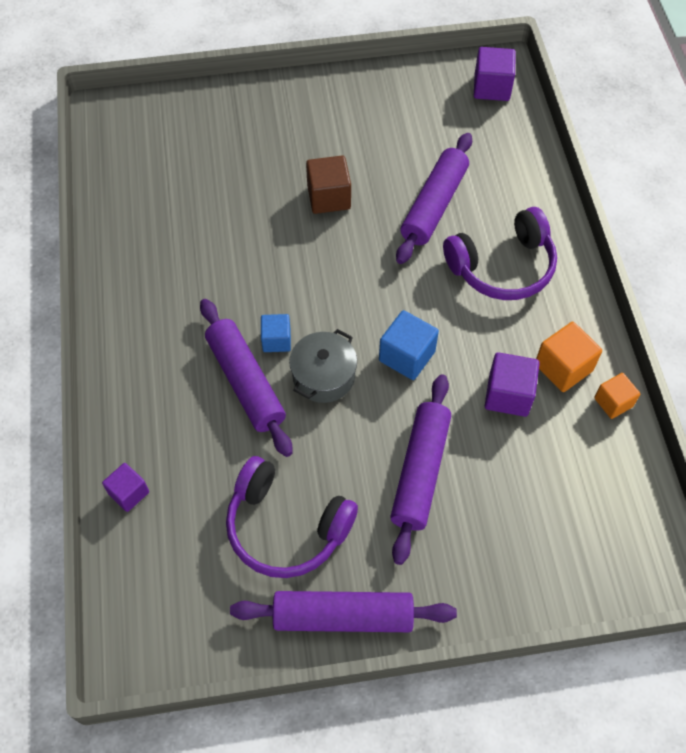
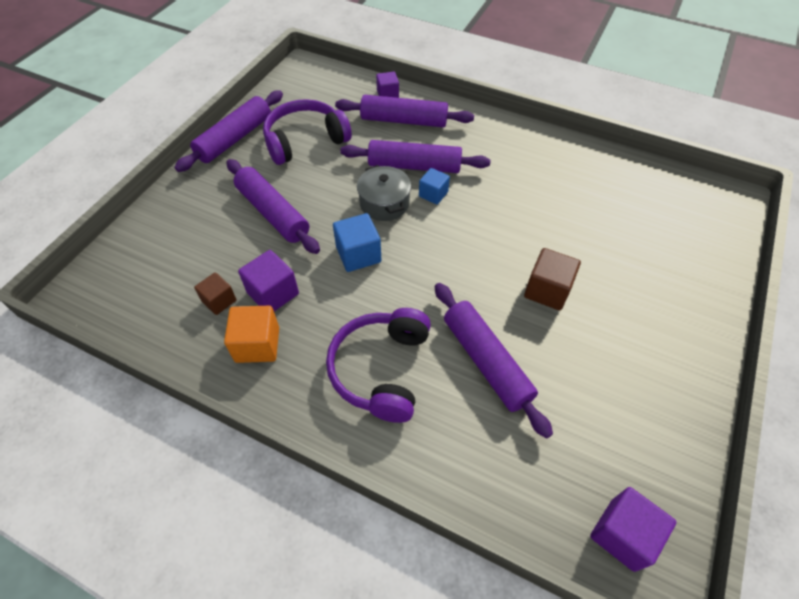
camera: 125 degrees right, 5 degrees down
(171, 441) = (404, 121): none -> purple rolling pin
(554, 433) = (219, 301): none -> brown cube
(613, 402) = (199, 356): orange cube -> none

